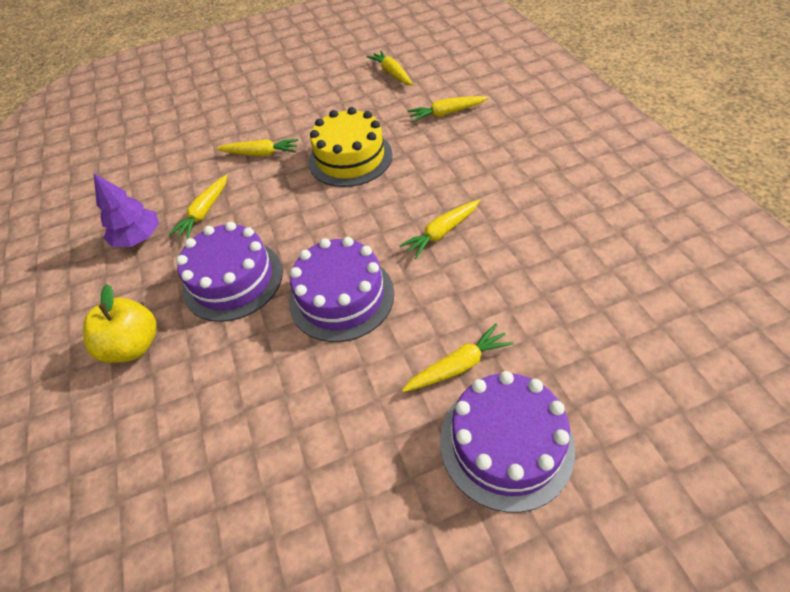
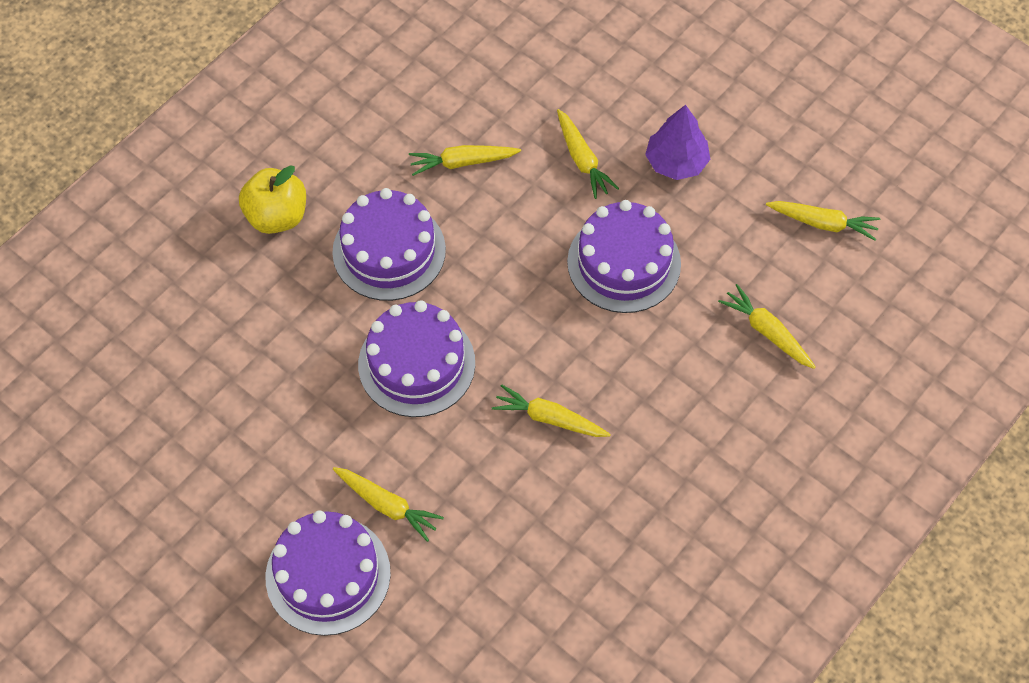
camera: 55 degrees right, 10 degrees up
(139, 238) = (397, 124): purple tree -> purple tree (676, 162)
(350, 158) = (624, 263): yellow cake -> purple cake
(392, 73) = (823, 223): yellow carrot -> yellow carrot turned 75 degrees clockwise

